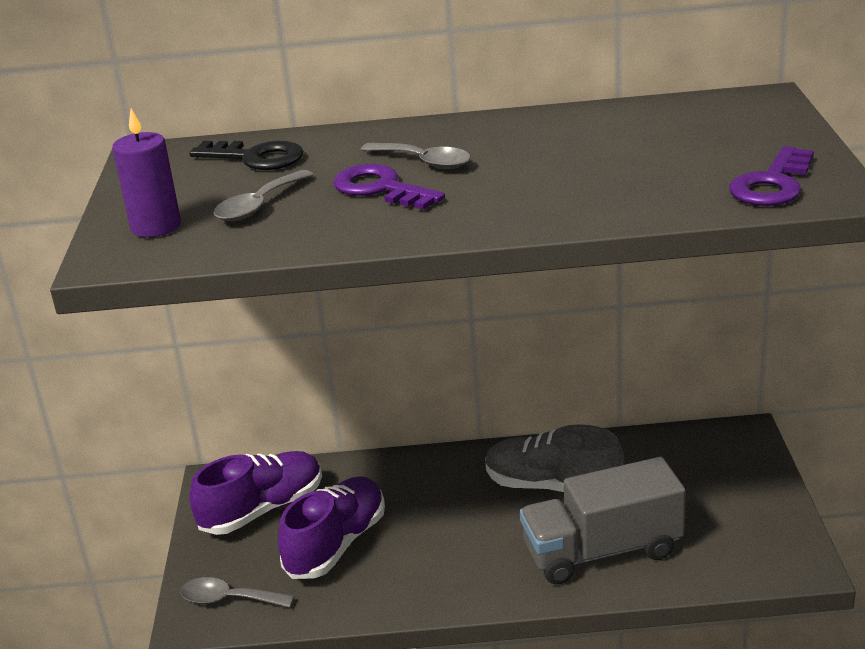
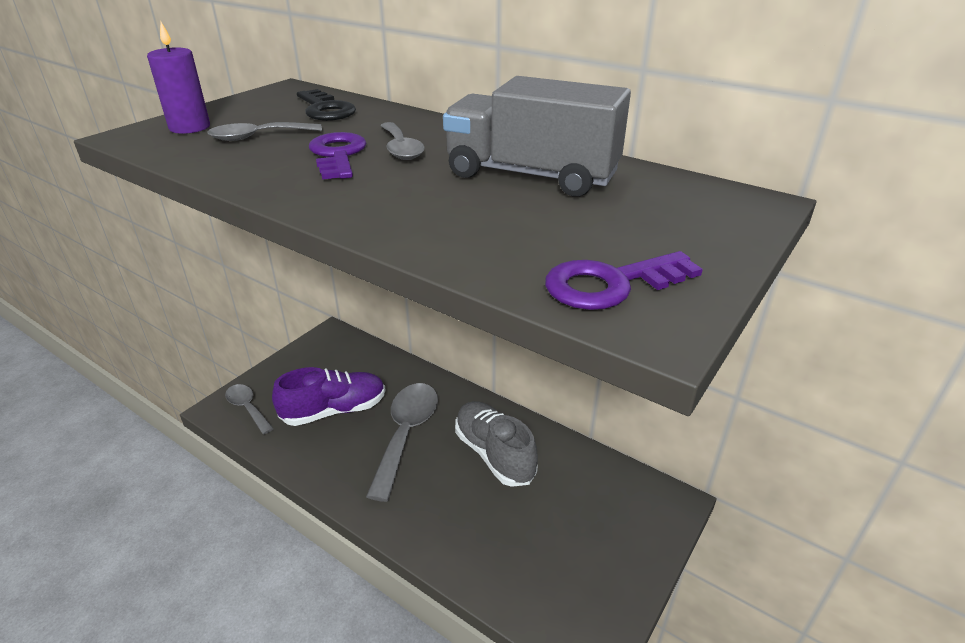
camera: 35 degrees right, 5 degrees up
(262, 510) = (329, 364): purple shoe -> none
(445, 519) = (406, 434): none -> grey spoon
(602, 551) = (467, 525): grey truck -> grey truck (531, 175)

